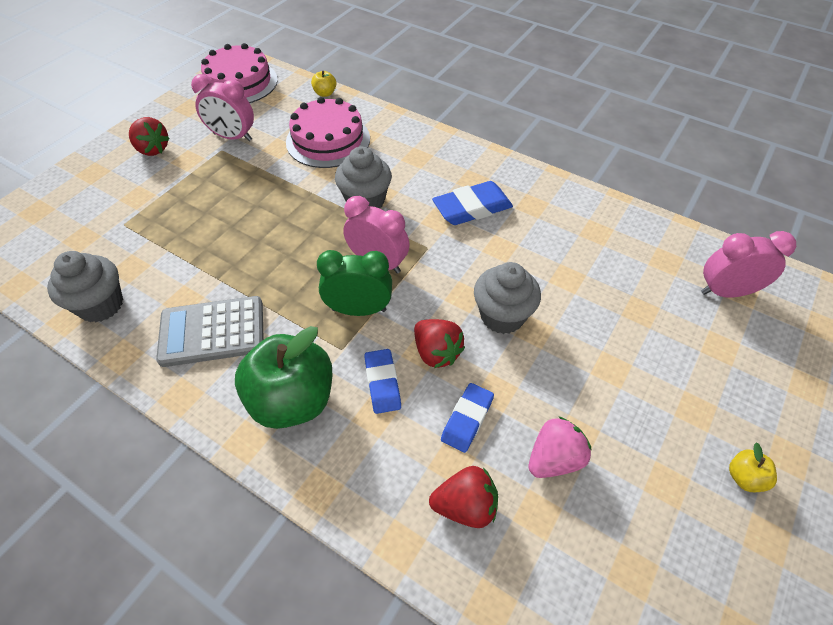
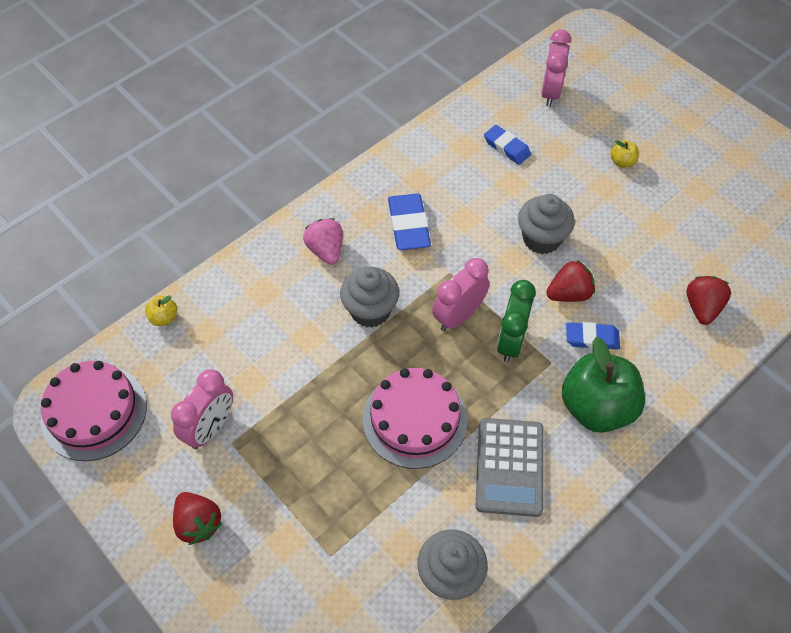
camera: 75 degrees left, 5 degrees up
(152, 149) = (198, 523): red strawberry -> red strawberry turned 90 degrees clockwise
(328, 140) = (257, 328): pink cake -> pink cake (414, 419)
(467, 419) = (634, 289): blue eraser -> blue eraser (506, 147)
(554, 459) = (673, 245): pink strawberry -> pink strawberry (326, 250)
(744, 477) = (699, 149): yellow apple -> yellow apple (622, 162)

